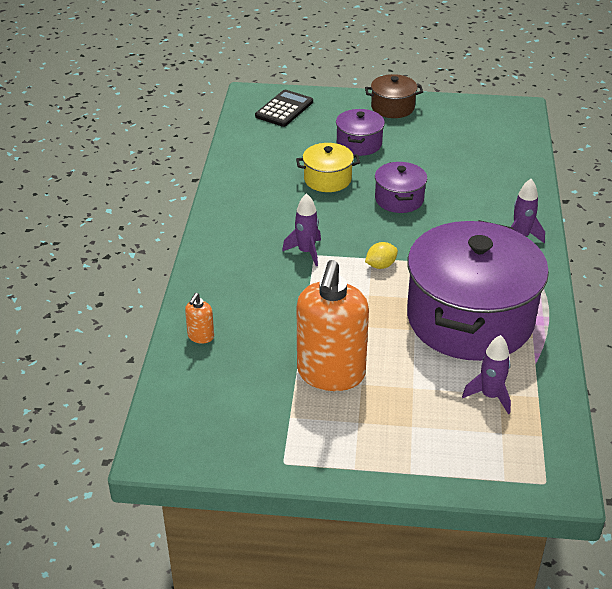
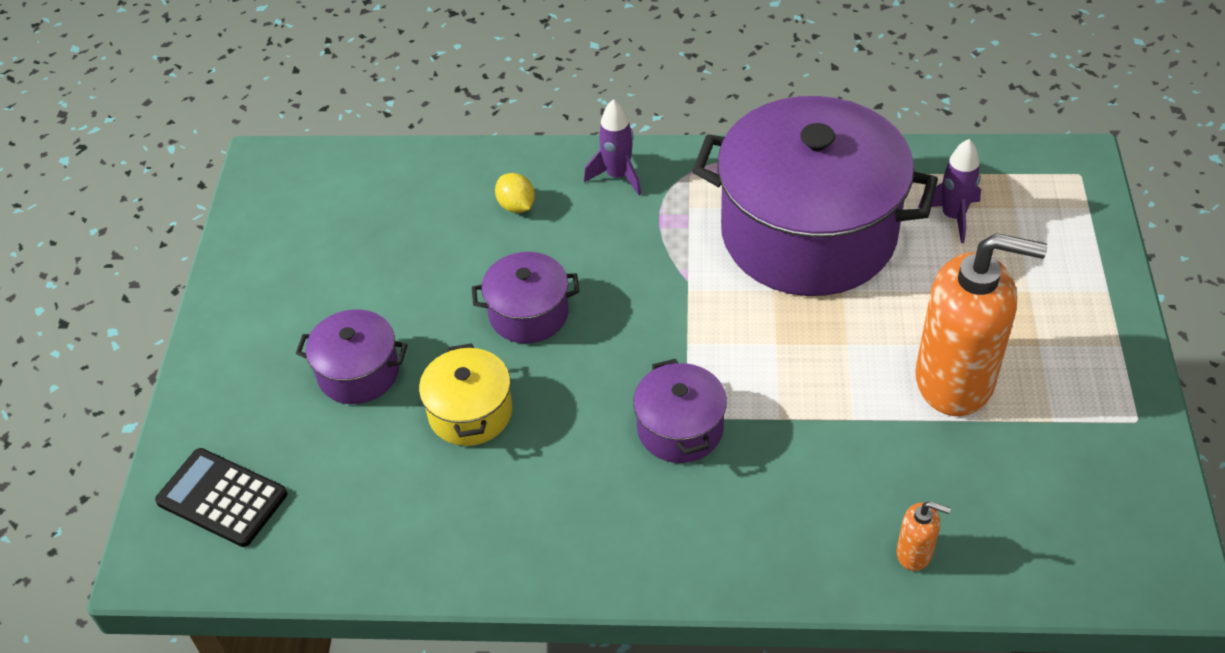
camera: 90 degrees left, 10 degrees up
(306, 252) = (680, 428): purple rocket -> purple pot
(380, 265) = (704, 332): yellow lemon -> yellow lemon (516, 206)
(392, 107) = (240, 328): brown pot -> none

